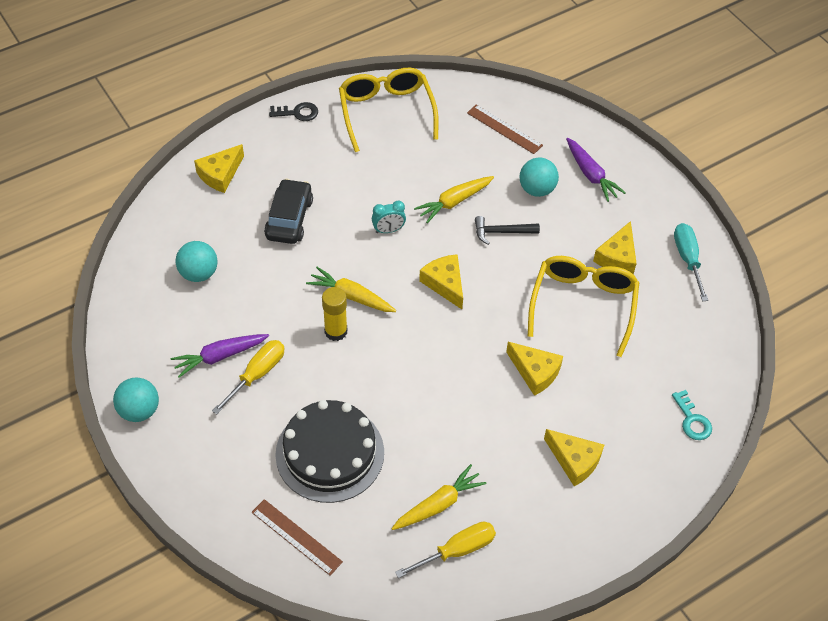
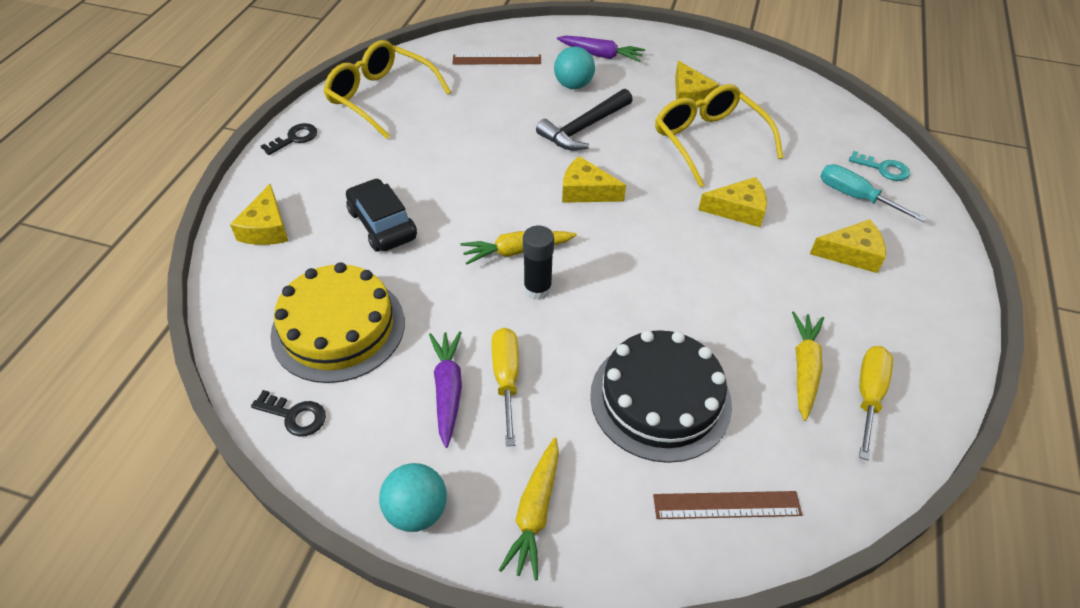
camera: 40 degrees left, 5 degrees down
(129, 311) = (295, 415): none -> black key
(199, 273) = (338, 328): turquoise ball -> yellow cake
(219, 356) = (448, 390): purple carrot -> purple carrot turned 150 degrees clockwise
(336, 331) = (537, 289): yellow glue stick -> black glue stick
(388, 230) = (488, 180): turquoise clock -> none
(454, 202) = (518, 129): yellow carrot -> yellow carrot (535, 512)
(501, 232) = (584, 128): black hammer -> black hammer, size x1.55
(687, 259) = (737, 70): turquoise screwdriver -> turquoise screwdriver (855, 197)

